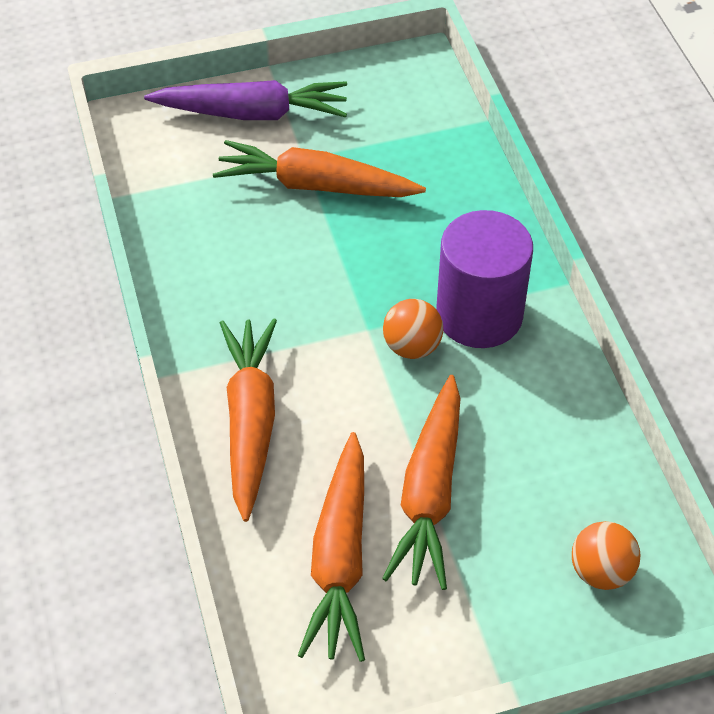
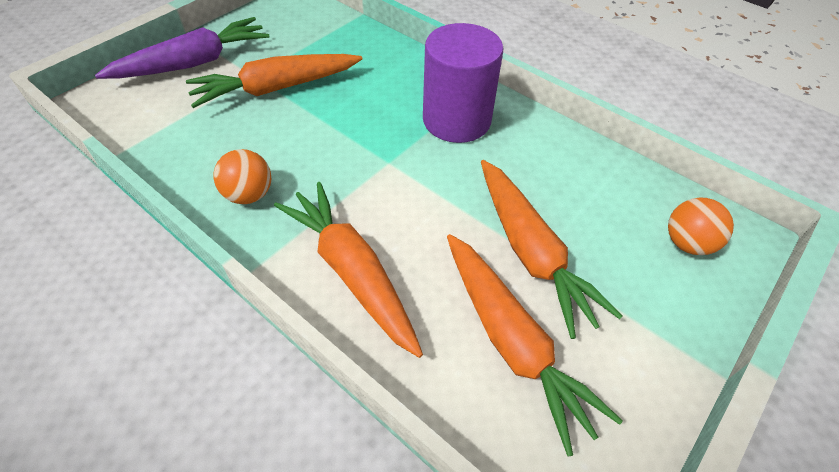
camera: 35 degrees left, 0 degrees up
(412, 347) = (430, 159): orange ball -> orange ball (249, 195)

